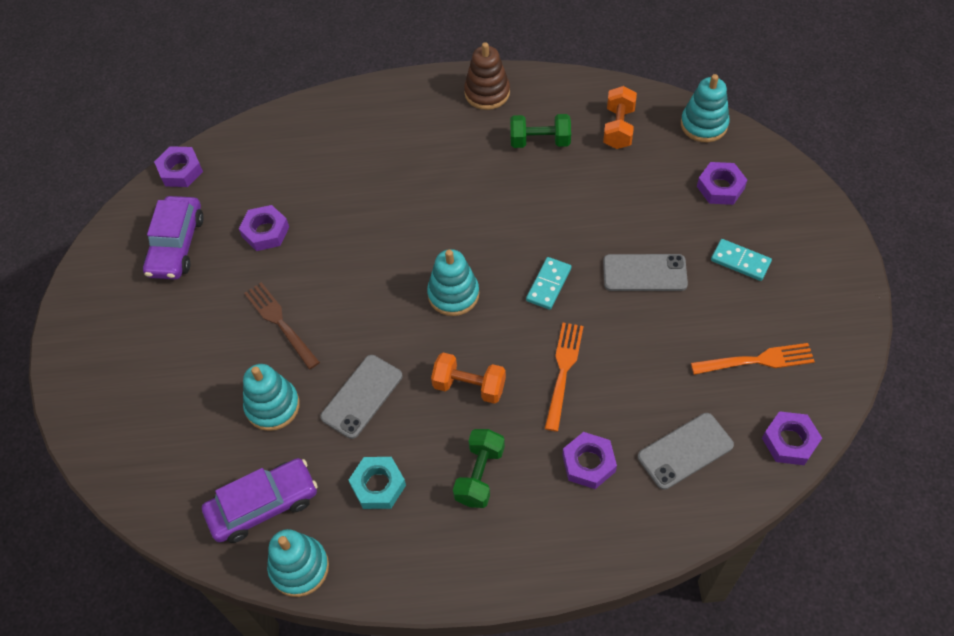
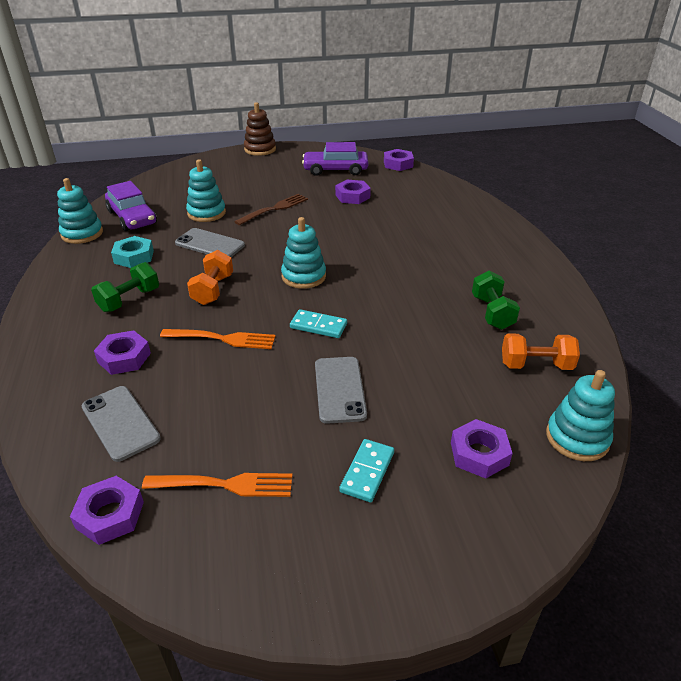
camera: 80 degrees right, 20 degrees down
(479, 475) = (129, 300): green dumbbell -> green dumbbell turned 60 degrees counterclockwise
(487, 93) = (539, 279): brown stacking toy -> brown stacking toy (260, 149)
(756, 361) = (223, 485): orange fork -> orange fork turned 75 degrees counterclockwise

